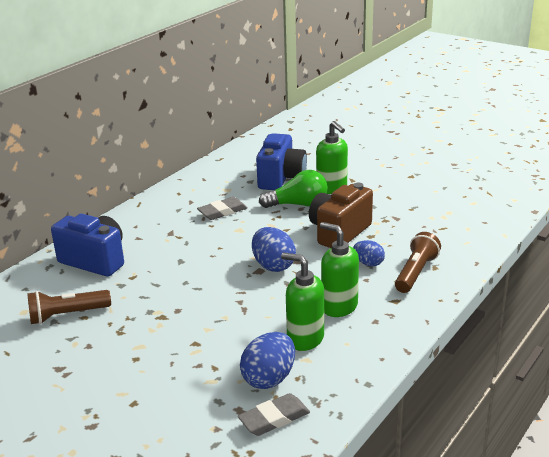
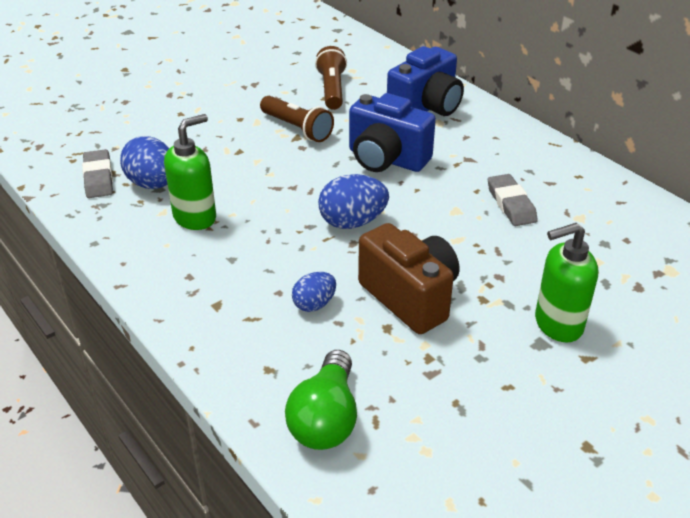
camera: 105 degrees right, 10 degrees up
(281, 178) = (607, 276): blue camera -> blue camera (386, 159)
(298, 204) = (511, 275): green light bulb -> green light bulb (326, 418)
(339, 307) = (235, 254): green soap dispenser -> none
(416, 273) = (265, 344): brown flashlight -> brown flashlight (297, 128)

